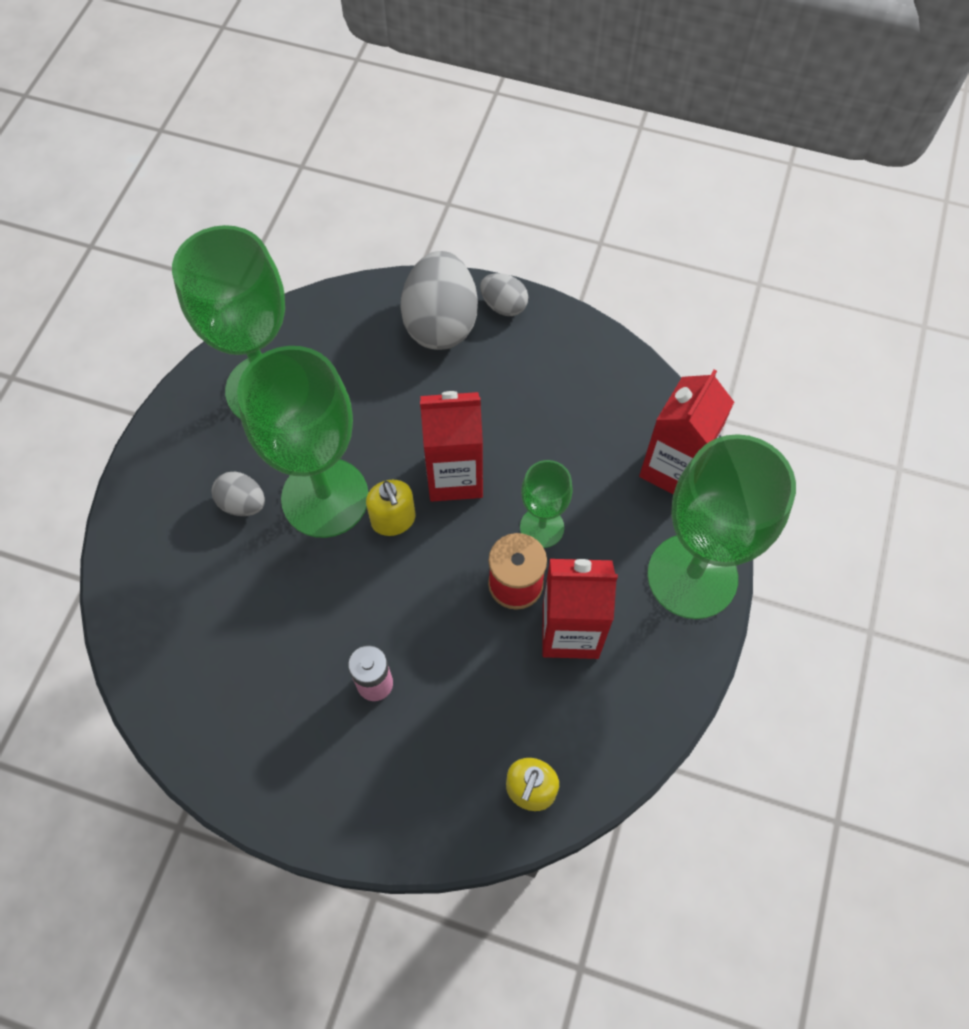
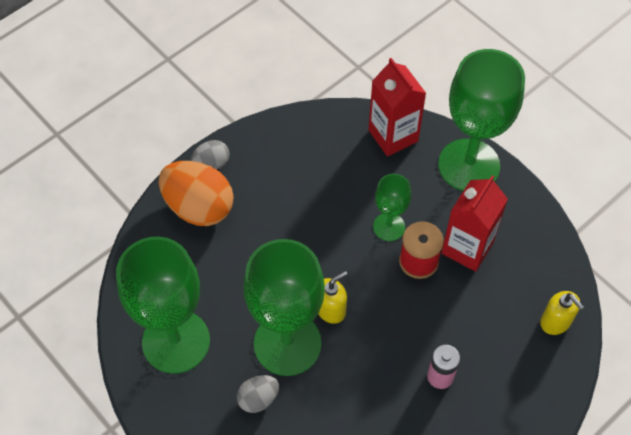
camera: 60 degrees left, 5 degrees down
(393, 520) = (331, 309): yellow soap dispenser -> yellow soap dispenser turned 45 degrees counterclockwise
(441, 323) = (199, 207): grey egg -> orange egg
(454, 476) = (321, 257): red carton -> none

